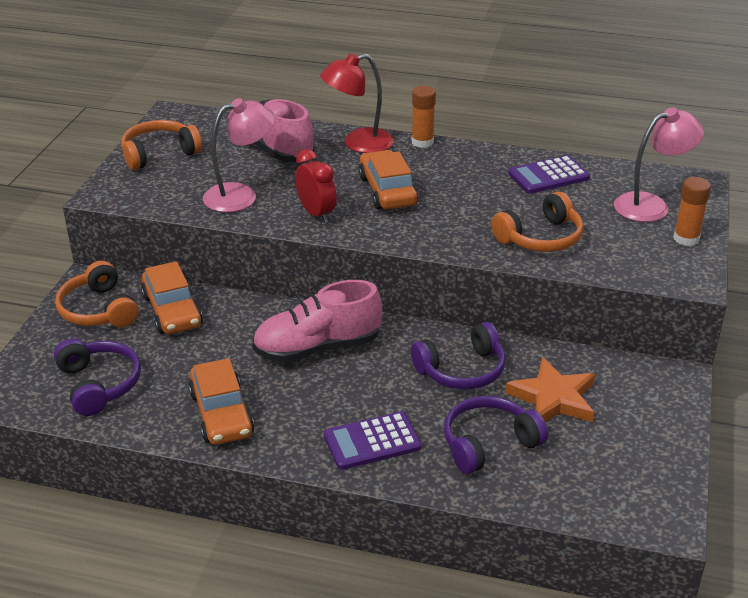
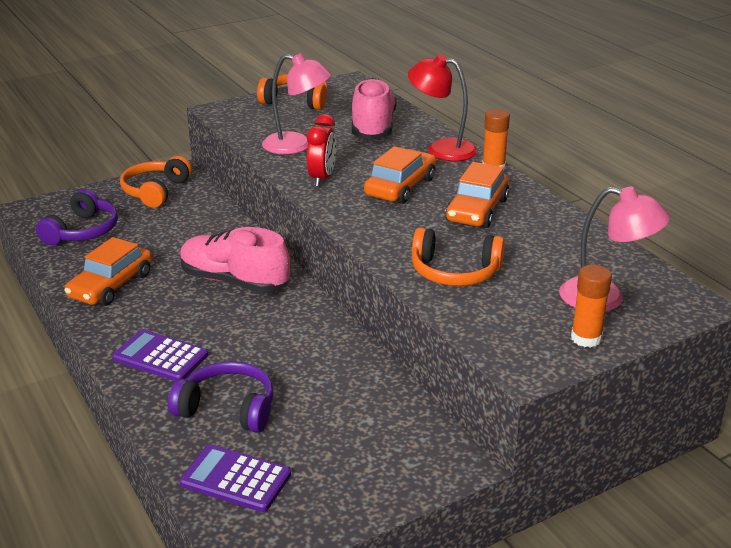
camera: 45 degrees right, 5 degrees down
(172, 311) = (192, 213): orange car -> orange car (477, 210)
(462, 370) = (300, 351): purple headphones -> none
(548, 176) = (553, 235): purple calculator -> purple calculator (235, 479)
(553, 398) = (330, 411): orange star -> none

